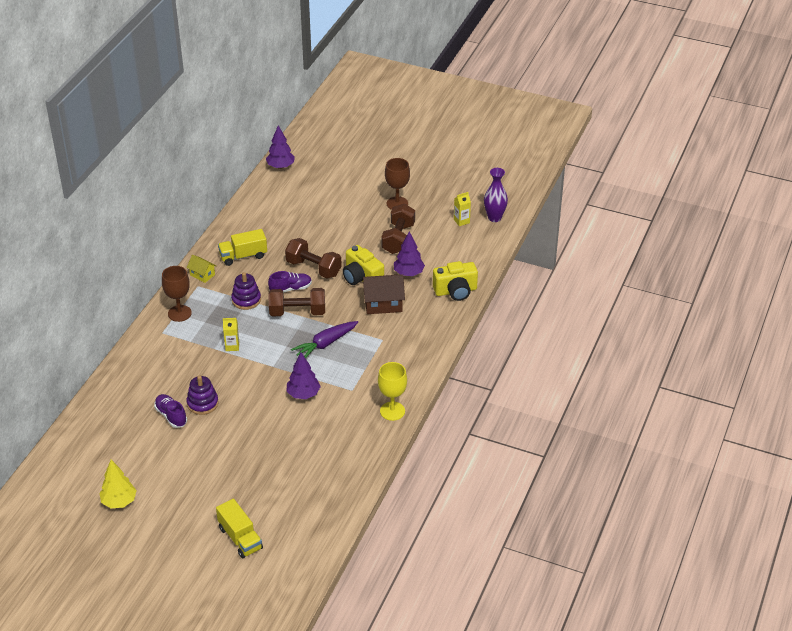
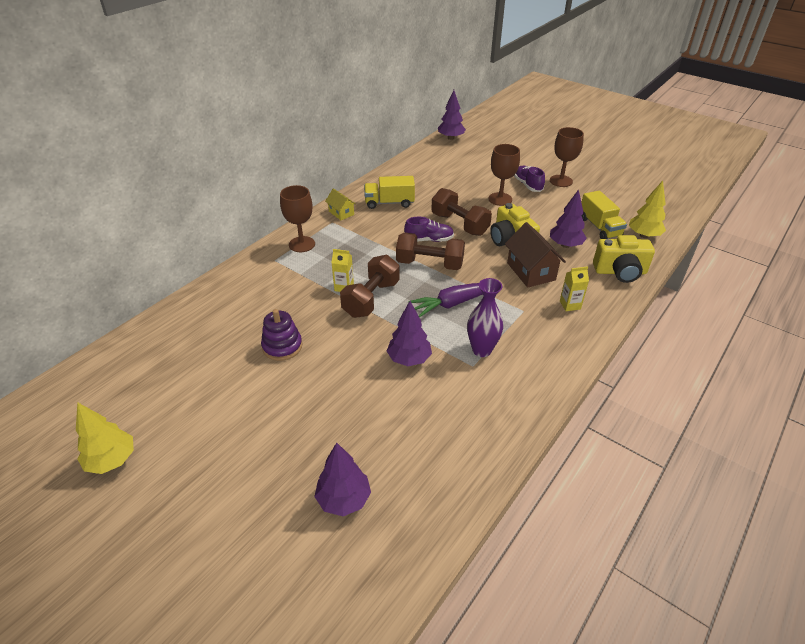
camera: 15 degrees right, 0 degrees up
(171, 416) = (238, 354): purple shoe -> purple shoe (528, 185)
(240, 538) = (245, 568): yellow truck -> yellow truck (599, 227)
(246, 300) = (377, 243): purple stacking toy -> none
(287, 491) = (344, 499): none -> purple tree
(344, 234) = (500, 199): none -> brown goblet
(383, 304) = (531, 271): brown house -> brown house turned 60 degrees clockwise
(392, 411) = (522, 405): yellow goblet -> none
(398, 238) = (558, 211): brown dumbbell -> brown dumbbell (371, 299)
(461, 221) = (630, 205): yellow carton -> yellow carton (570, 305)
(474, 252) = (644, 235): none -> yellow tree
(494, 218) = (668, 207): purple vase -> purple vase (481, 350)

